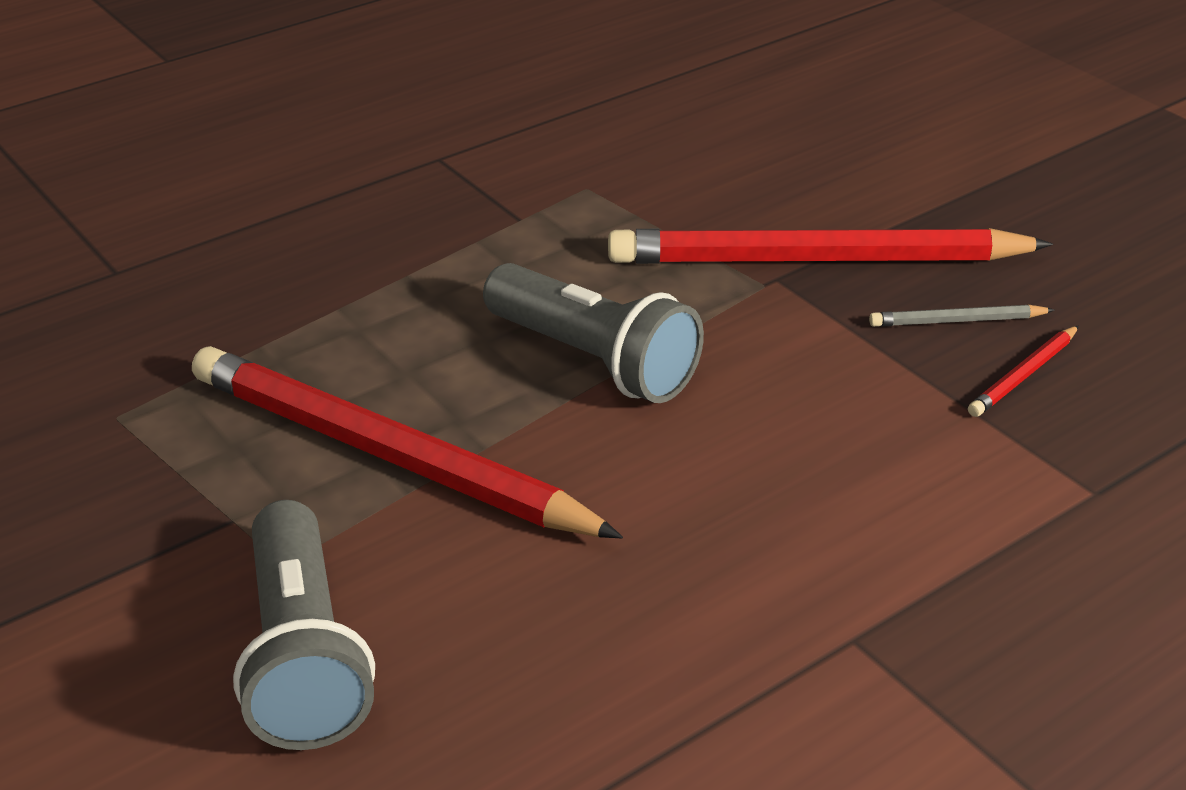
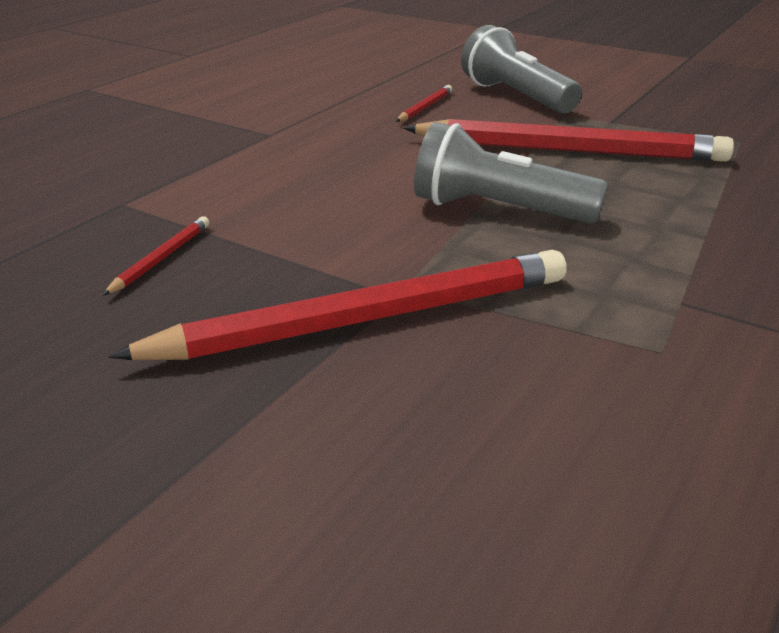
camera: 160 degrees right, 5 degrees down
(513, 663) = (425, 107): none -> red pencil
(957, 321) = (218, 289): grey pencil -> none

